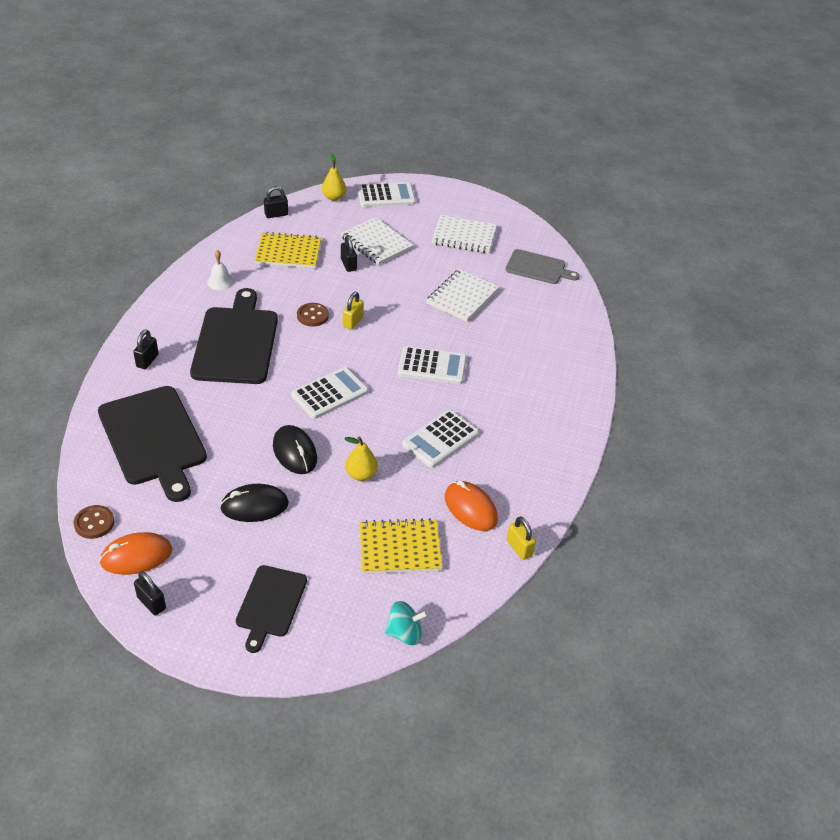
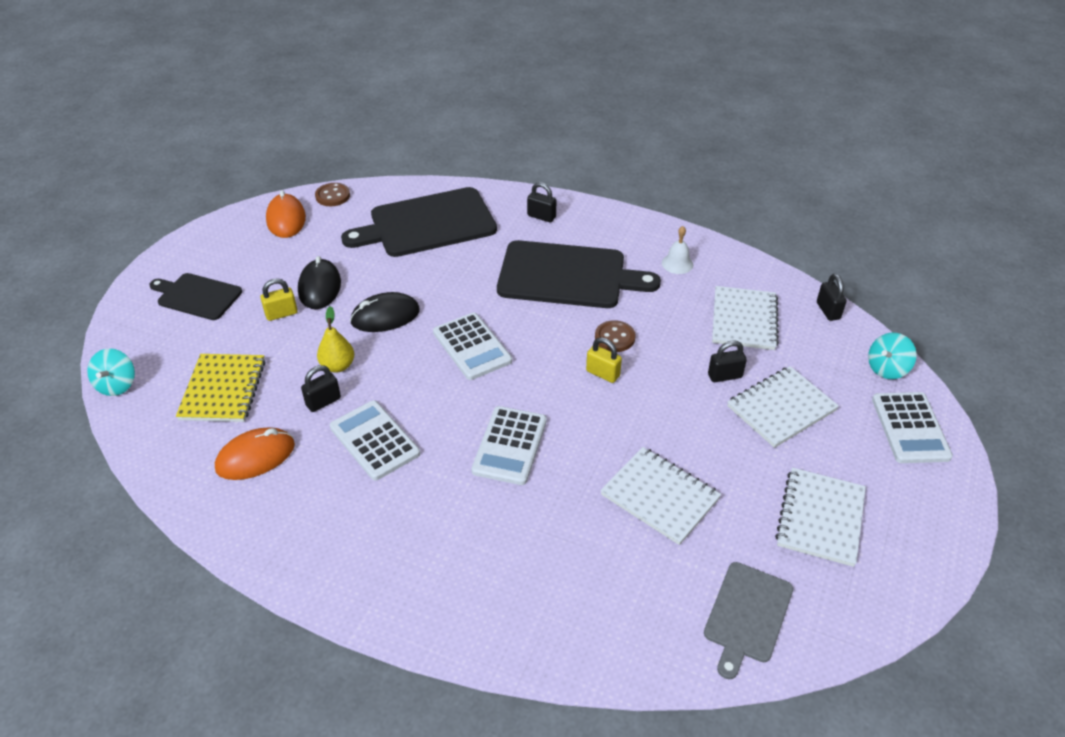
camera: 100 degrees right, 0 degrees up
(151, 603) = (232, 229): black padlock -> black padlock (323, 402)
(288, 252) = (744, 320): yellow notebook -> white notebook
(334, 197) = (887, 369): yellow pear -> turquoise spinning top
(519, 548) = (178, 496): yellow padlock -> yellow padlock (281, 314)

